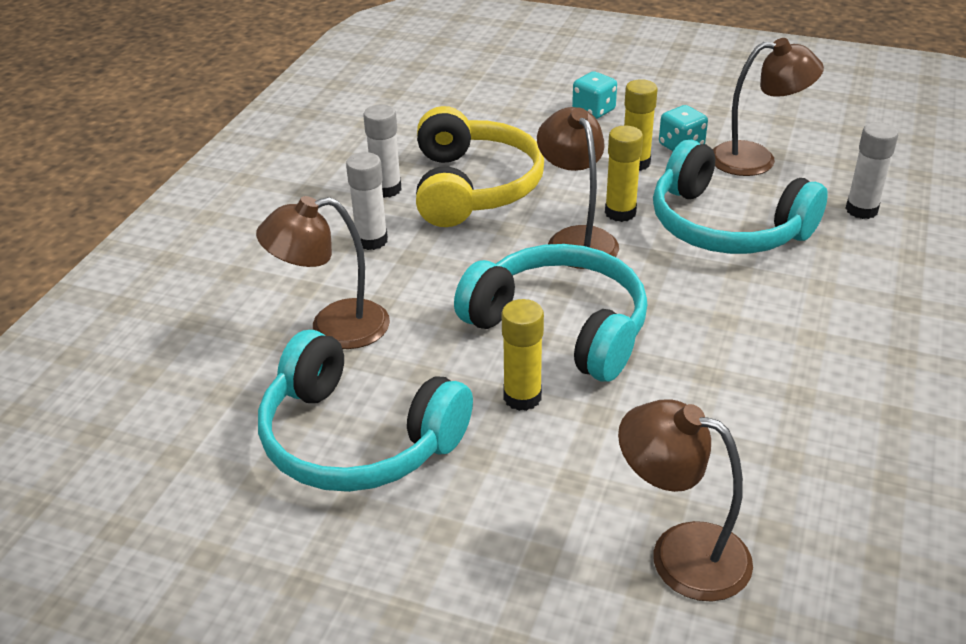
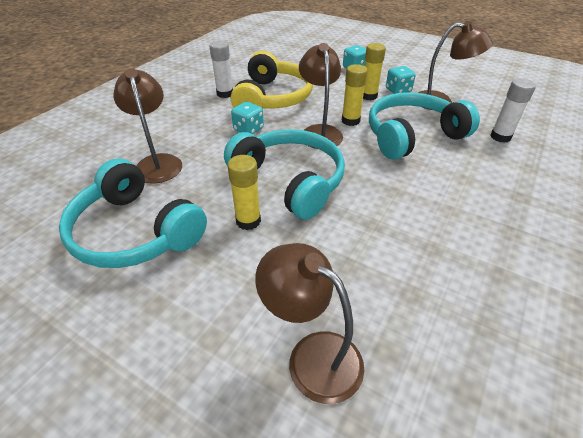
camera: 10 degrees right, 5 degrees up
(333, 328) = (157, 162): brown lamp -> brown lamp turned 75 degrees clockwise
(371, 240) = (203, 118): white glue stick -> none
(457, 250) = (248, 129): none -> turquoise dice
(726, 226) = (412, 136): turquoise headphones -> turquoise headphones turned 105 degrees clockwise

